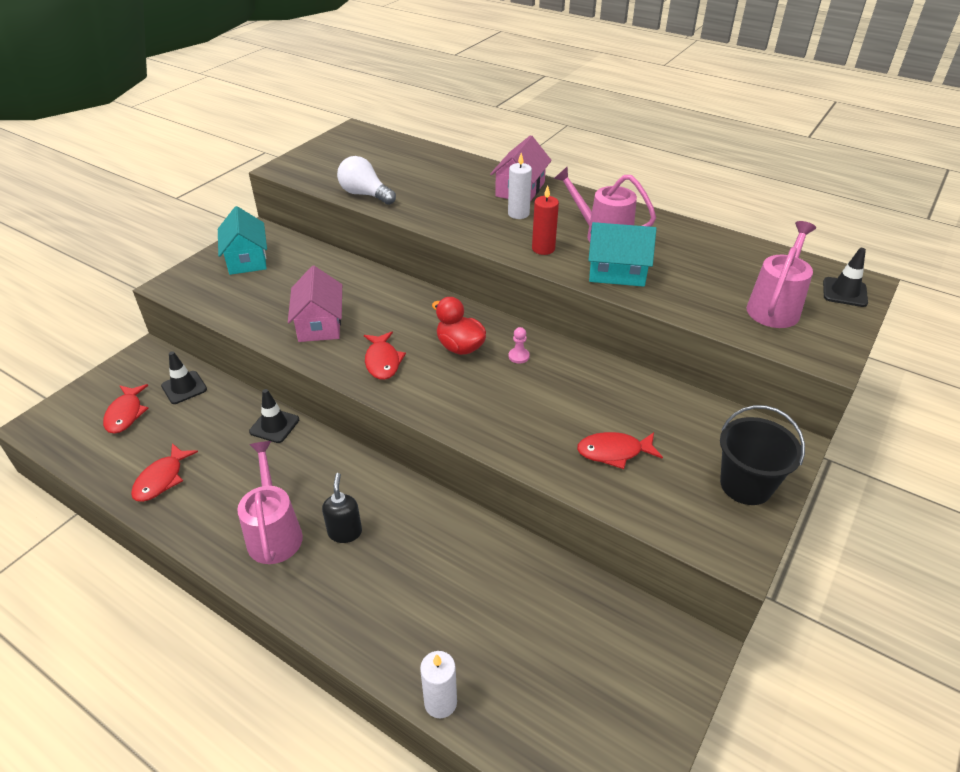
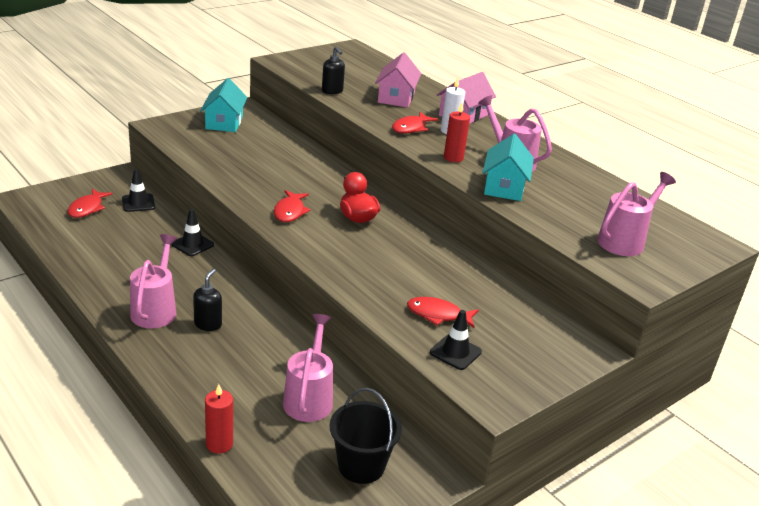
camera: 15 degrees right, 10 degrees down
(162, 479) = (92, 255): red fish -> red fish (411, 128)
(319, 324) = (255, 176): pink house -> pink house (396, 97)
(365, 194) = (332, 91): white light bulb -> black soap dispenser
(440, 702) = (219, 444): white candle -> red candle
(506, 594) = (309, 397): none -> pink watering can
(518, 356) = (401, 236): pink pawn -> none
(617, 272) = (504, 187): turquoise house -> turquoise house turned 75 degrees clockwise
(746, 485) = (534, 365): black bucket -> black bucket (361, 466)
(844, 292) = (697, 247): black traffic cone -> black traffic cone (455, 352)

